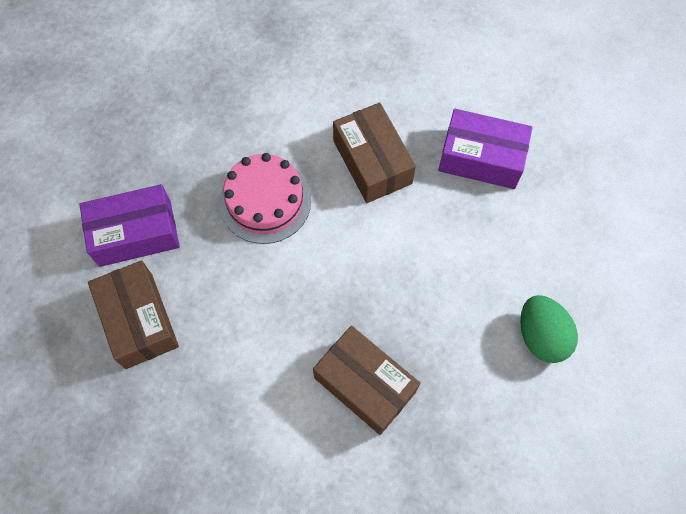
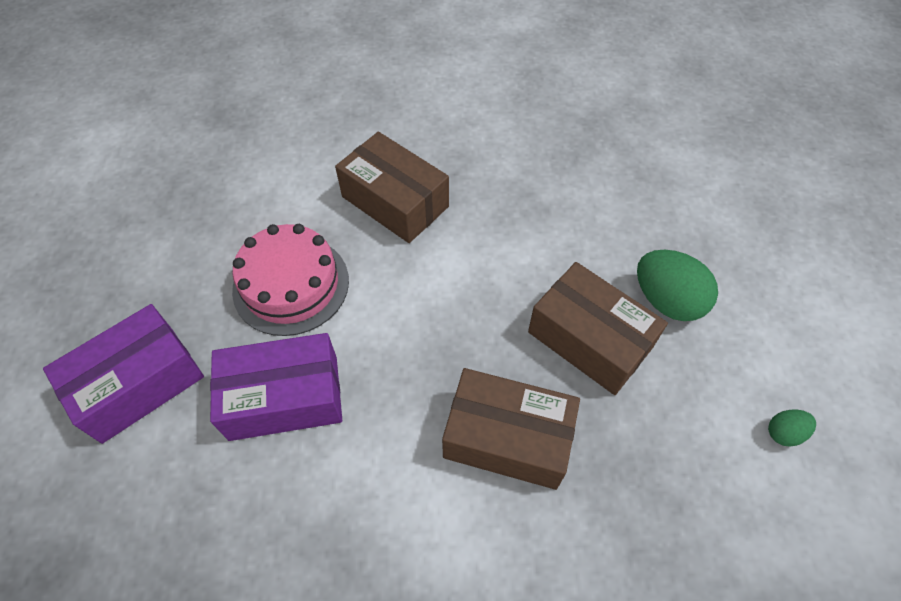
camera: 25 degrees left, 10 degrees down
(139, 320) = (182, 488): brown box -> brown box (589, 340)
(481, 158) = (506, 158): purple box -> purple box (284, 397)
(567, 473) = (784, 433): none -> green egg

